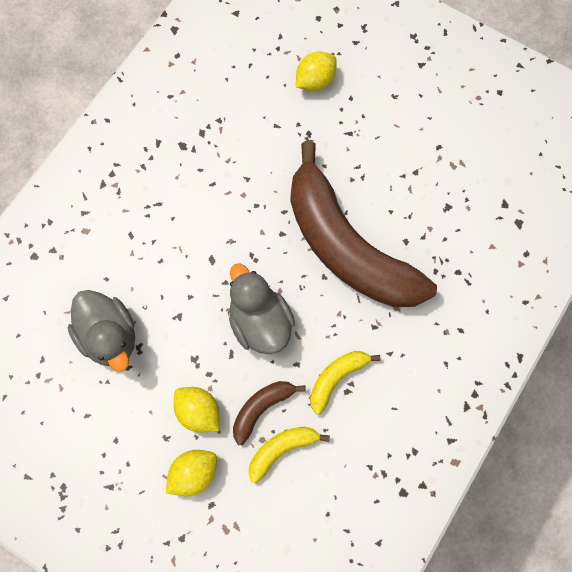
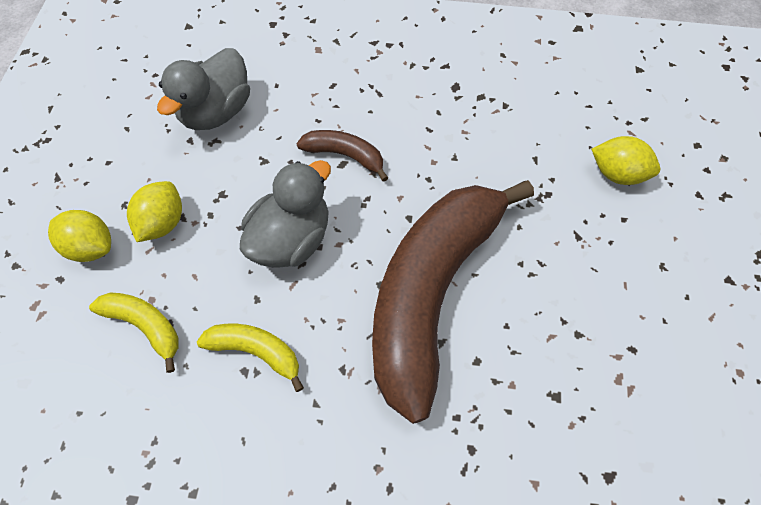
camera: 65 degrees right, 10 degrees down
(262, 408) = (188, 284): brown banana -> brown banana (345, 156)

